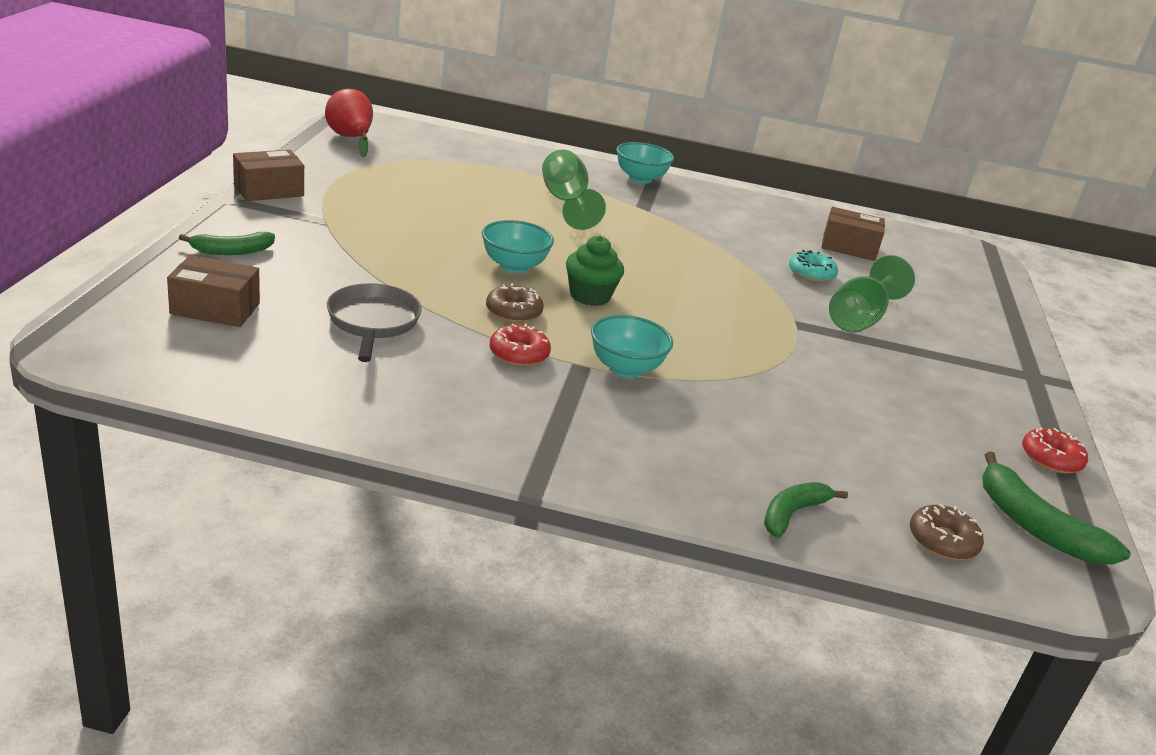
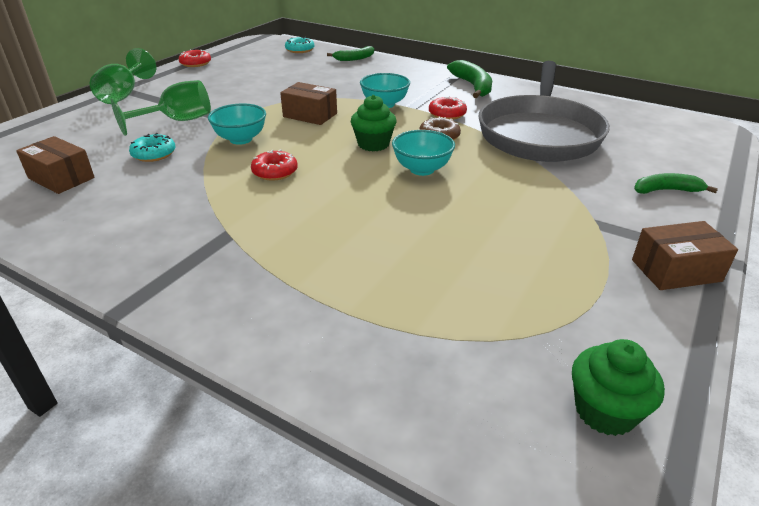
camera: 155 degrees left, 5 degrees up
(215, 309) = (648, 146): brown box -> brown box (310, 115)
(351, 139) = (605, 411): red pear -> green cupcake
(373, 323) = (539, 134): grey pan -> grey pan, size x1.96
(566, 202) = (317, 246): green goblet -> green goblet (124, 95)
(640, 179) = (166, 293): turquoise bowl -> turquoise bowl (241, 139)
(665, 259) = (275, 172): none -> red donut
(942, 541) = (300, 50): brown donut -> turquoise donut
(1035, 526) = (251, 50): green banana -> green banana (473, 86)

